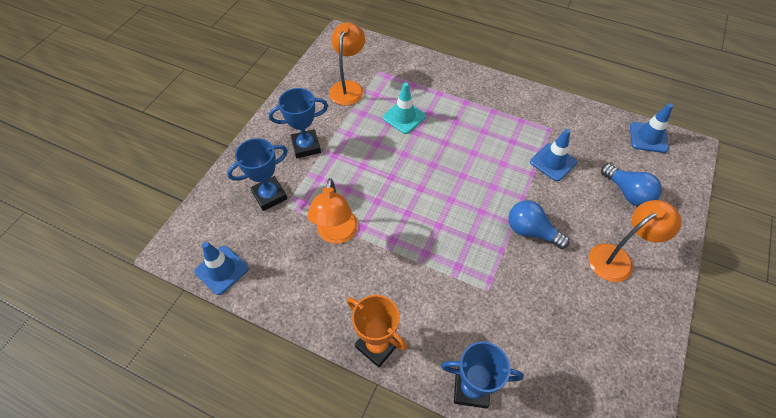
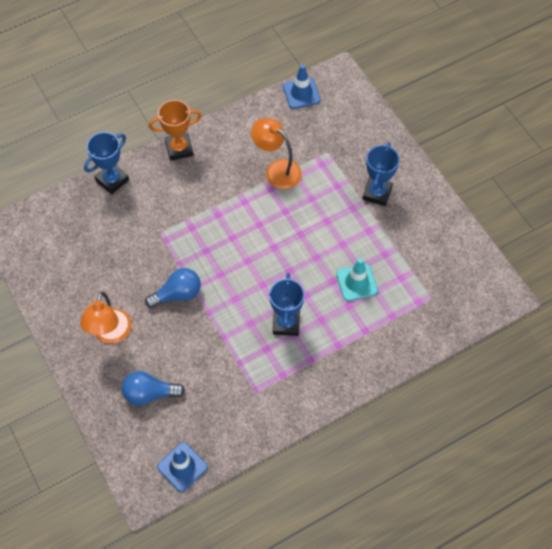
camera: 125 degrees right, 5 degrees up
(269, 195) = (344, 146): blue trophy -> blue trophy (286, 323)
(348, 87) = (425, 261): orange lamp -> none
(553, 162) = (221, 362): blue traffic cone -> none

